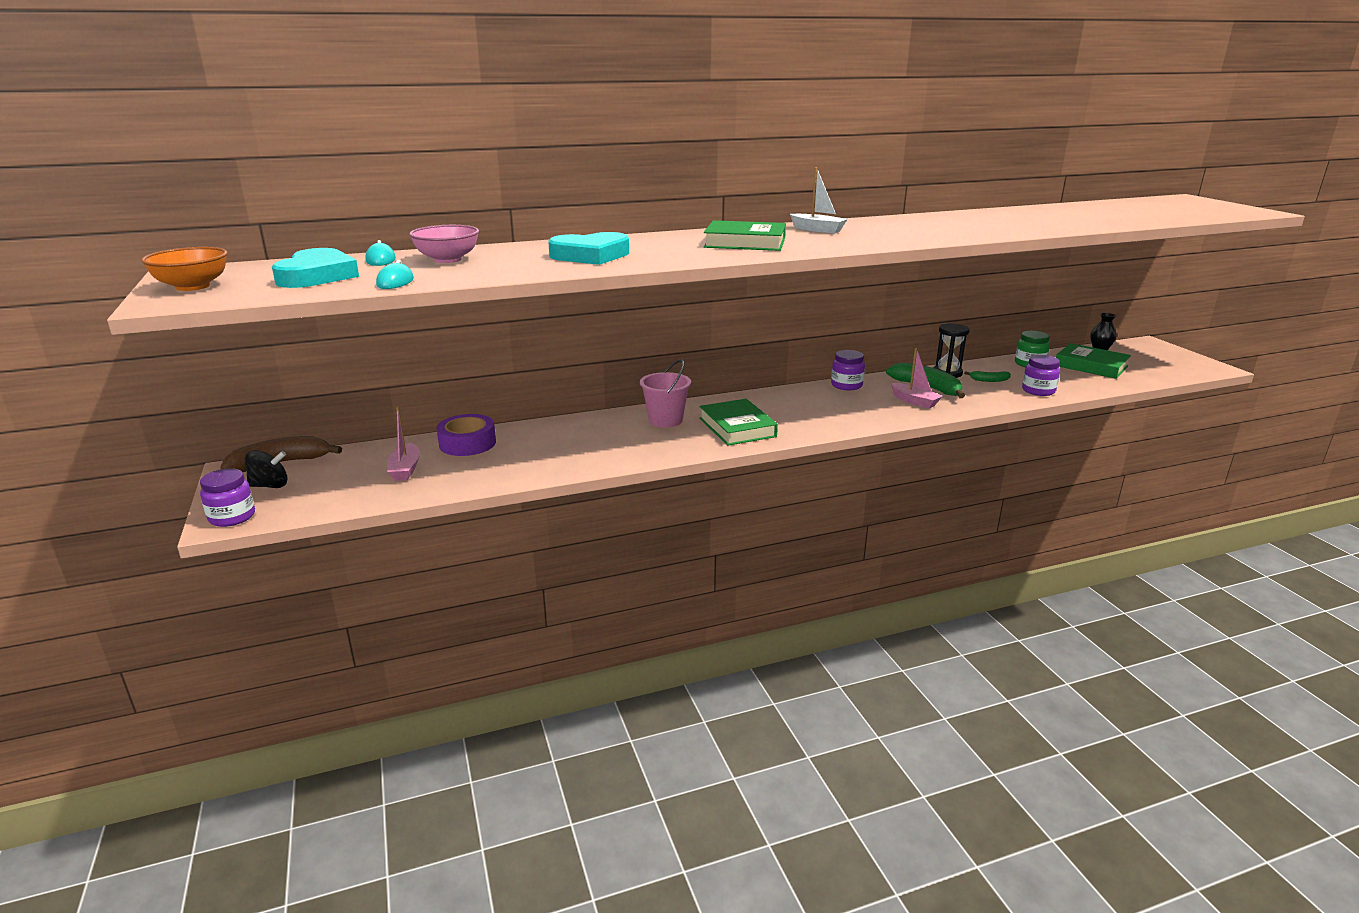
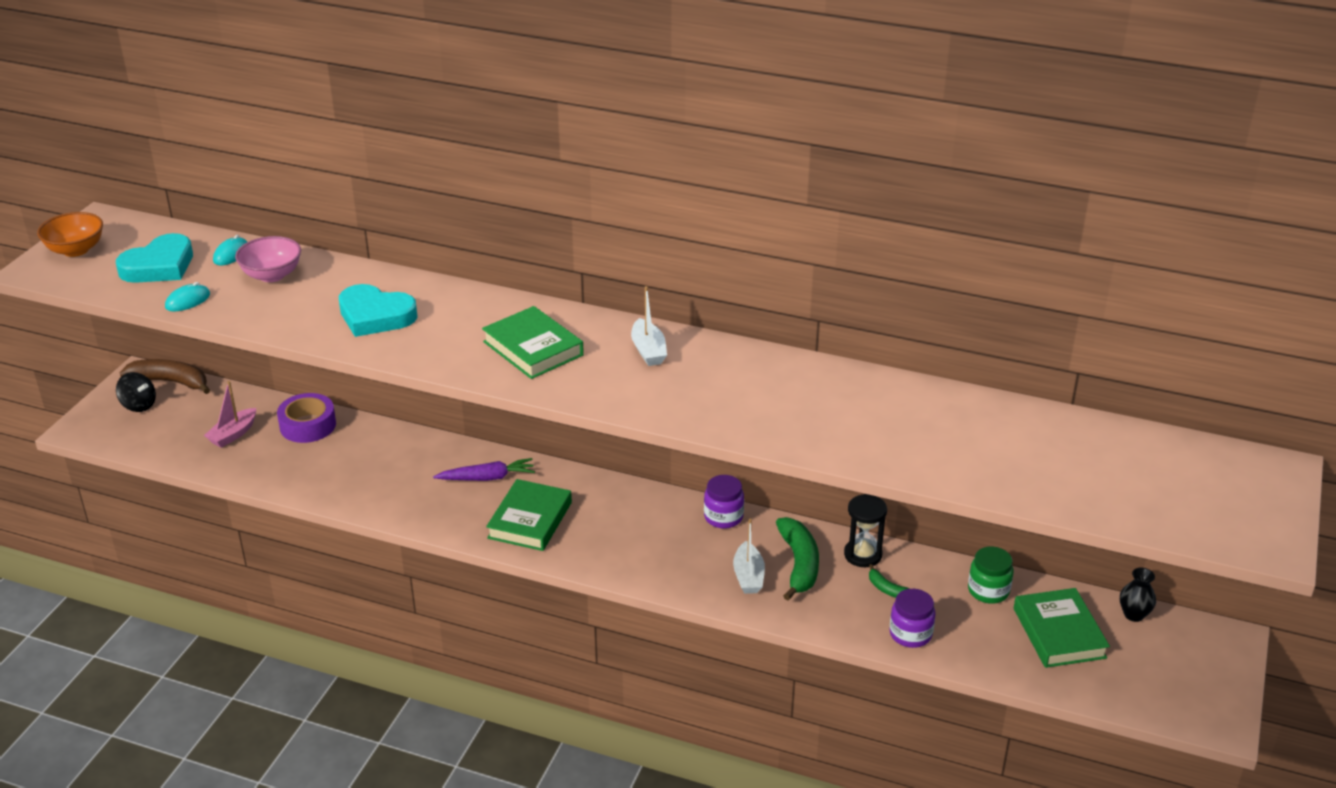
camera: 40 degrees right, 10 degrees up
(232, 517) = (86, 428): purple jar -> none
(665, 420) = (487, 478): pink bucket -> purple carrot
(914, 401) = (748, 576): pink boat -> white boat

